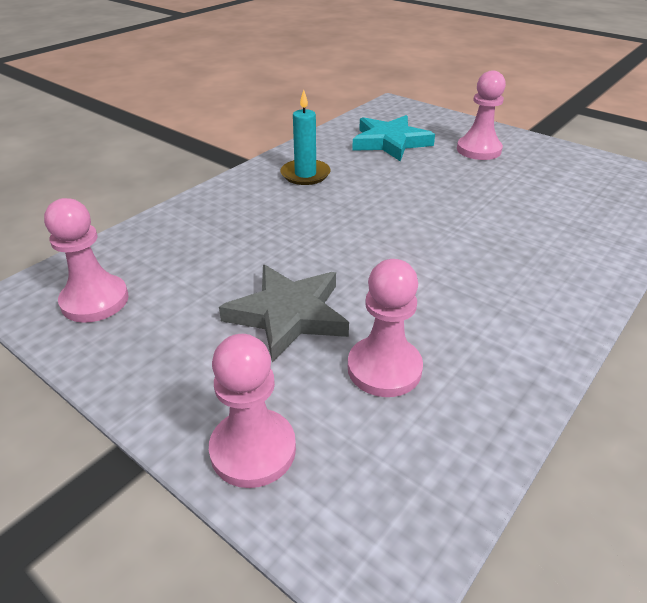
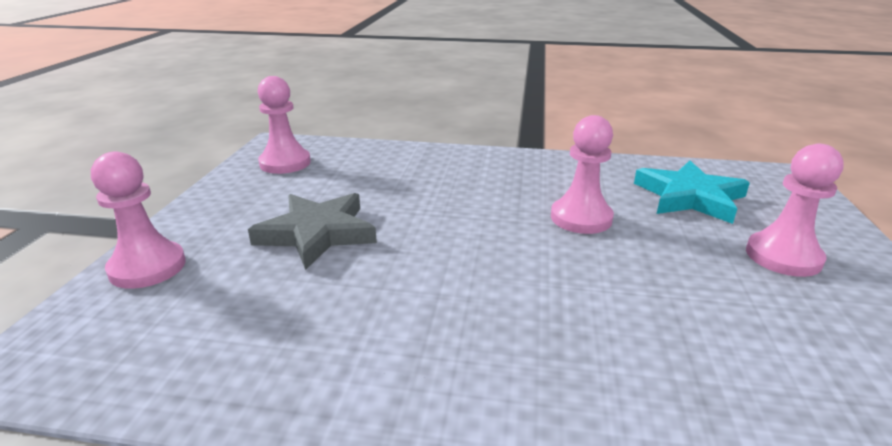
camera: 60 degrees right, 10 degrees down
(305, 174) = (548, 176): turquoise candle -> none
(384, 368) = (269, 301): pink pawn -> pink pawn (581, 218)

